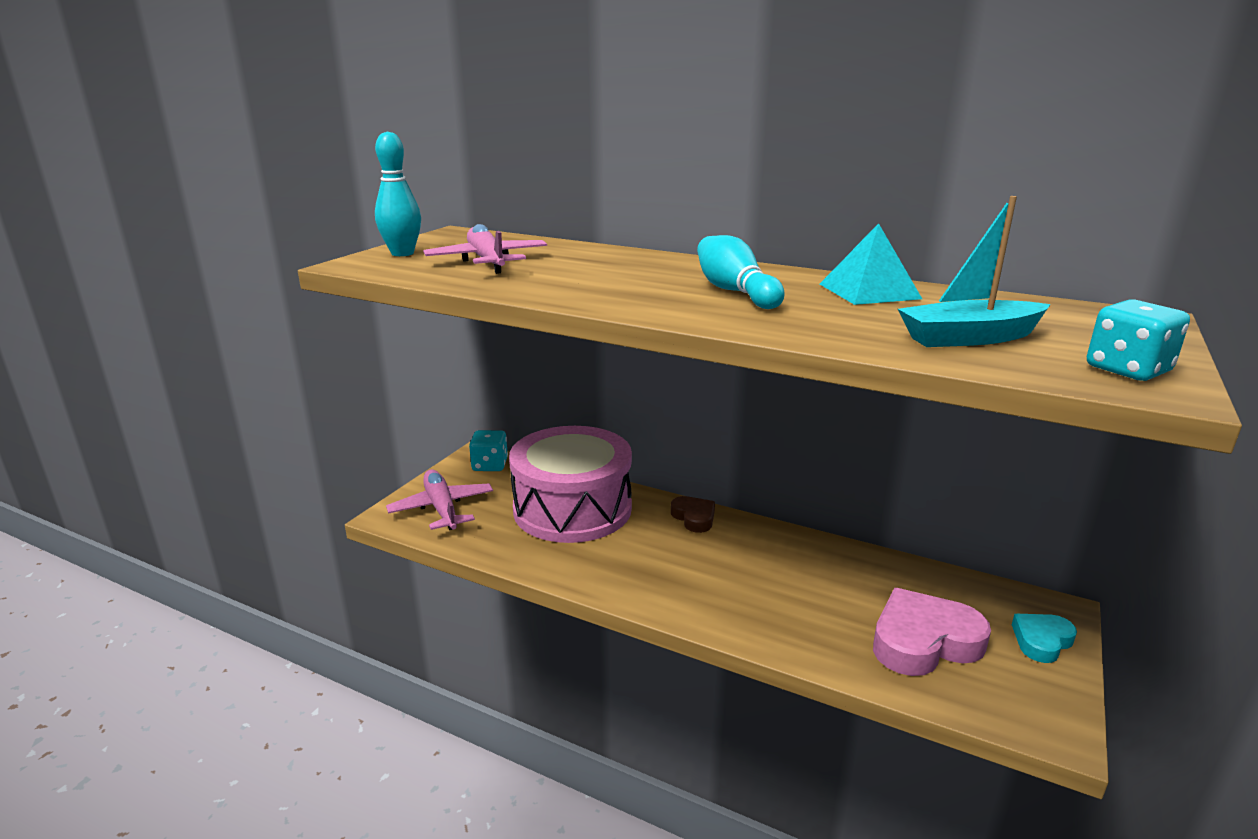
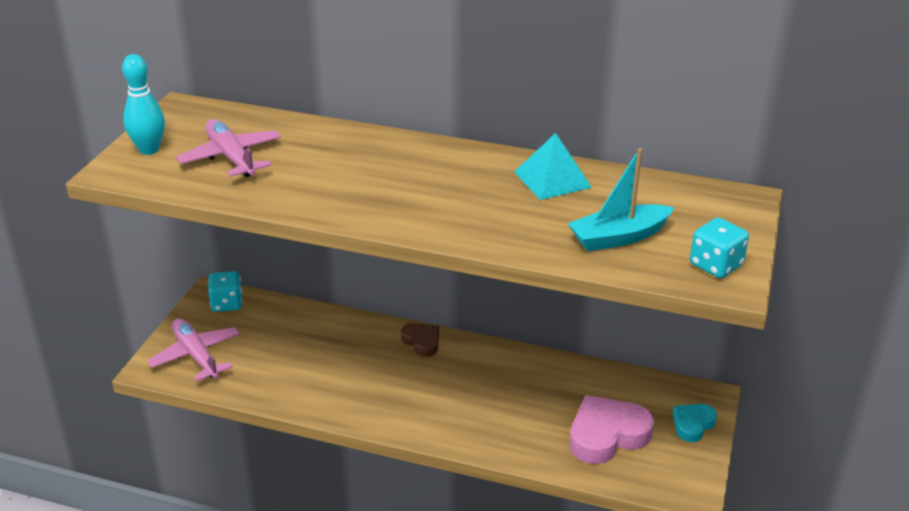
camera: 10 degrees left, 10 degrees up
(572, 509) = (314, 344): pink drum -> none
(735, 292) = (448, 189): turquoise bowling pin -> none

